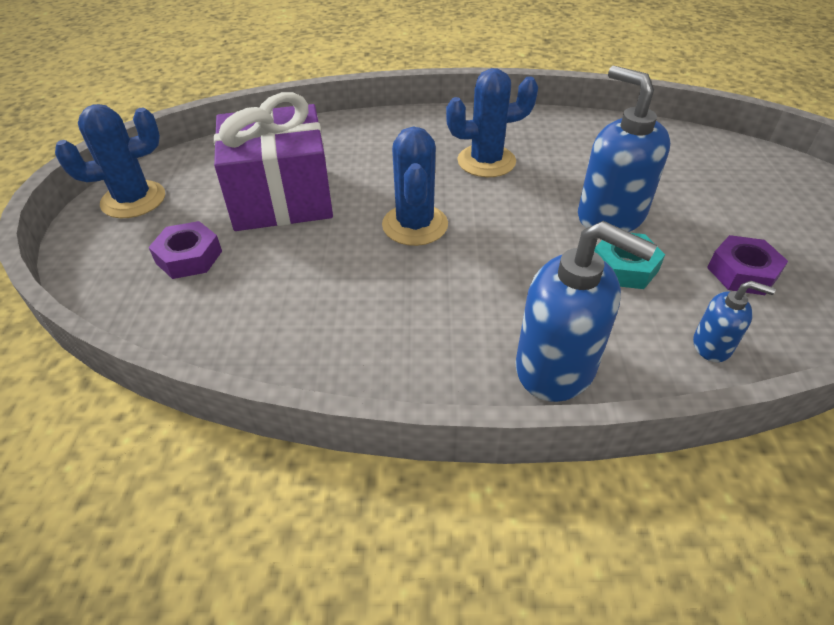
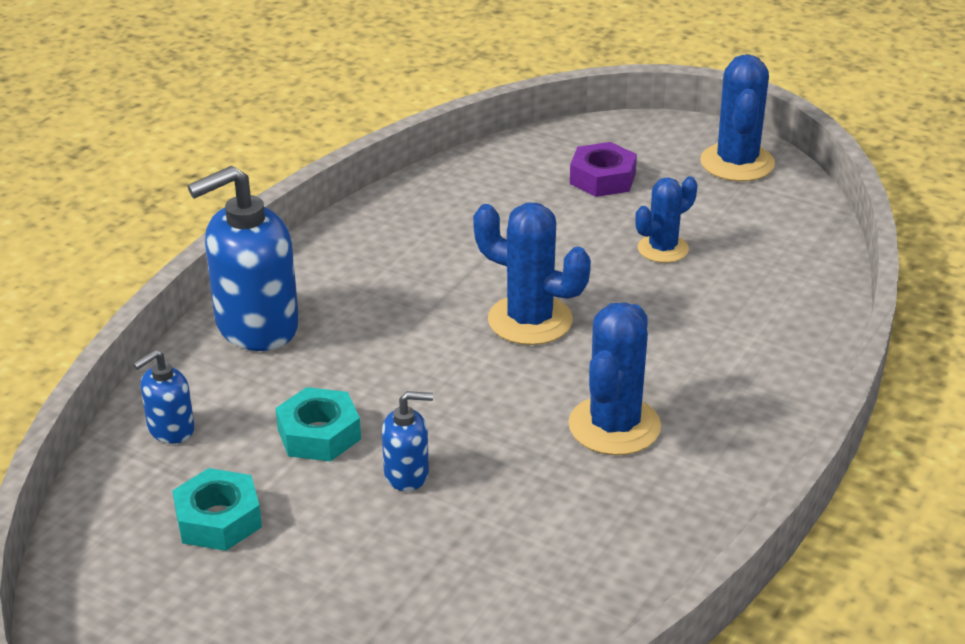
camera: 120 degrees right, 10 degrees down
(281, 198) = (663, 249): purple gift -> blue cactus
(610, 216) = (407, 474): blue soap dispenser -> blue soap dispenser, size x0.50
(742, 272) = (218, 519): purple nut -> turquoise nut

